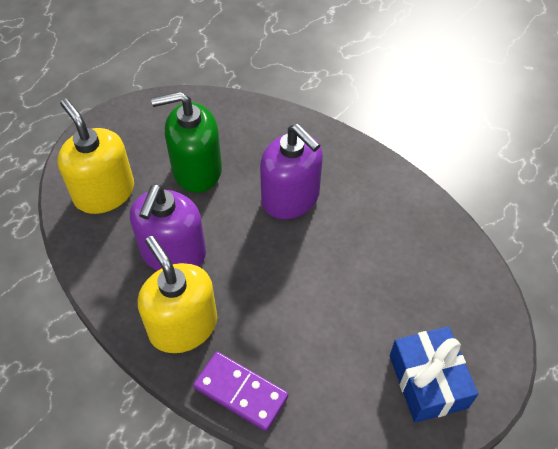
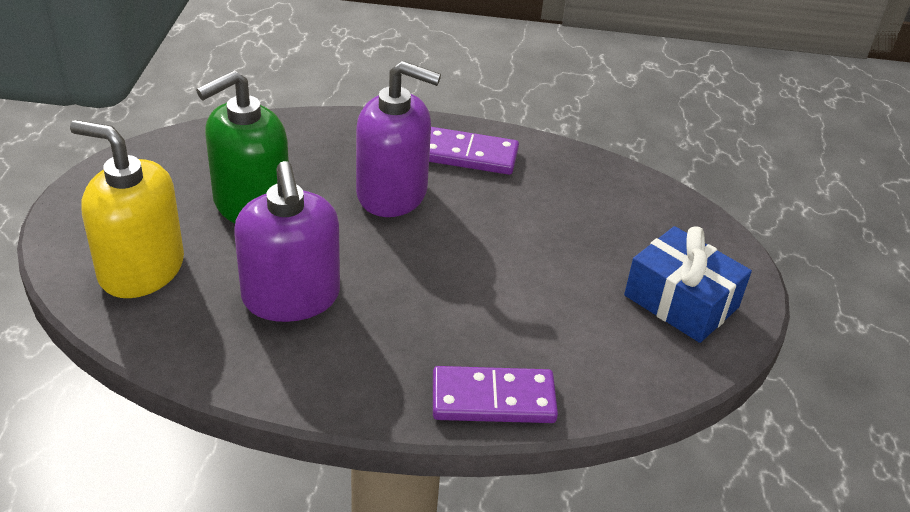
camera: 35 degrees left, 15 degrees down
(183, 326) = (366, 364): yellow soap dispenser -> none
(366, 186) = (469, 155): none -> purple domino

